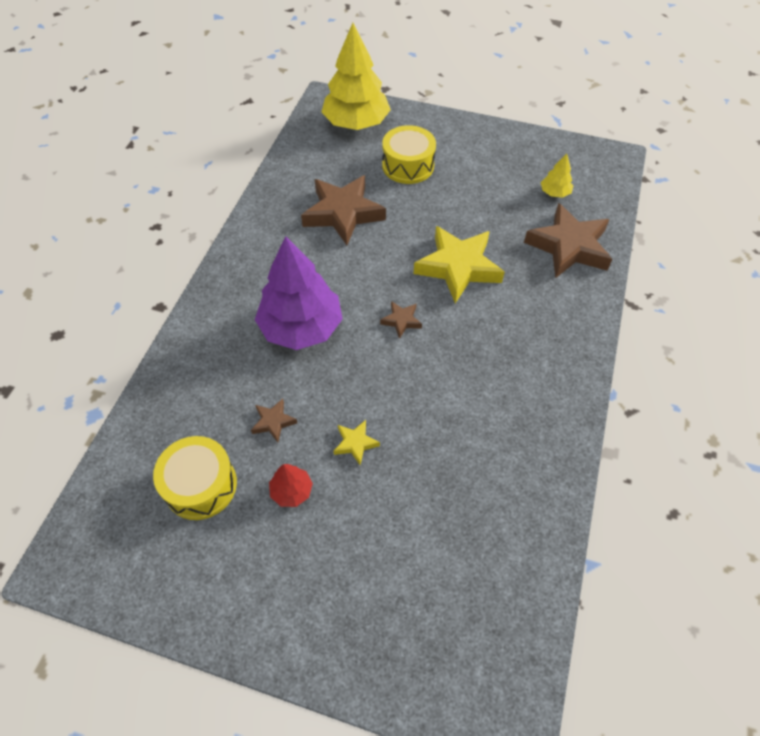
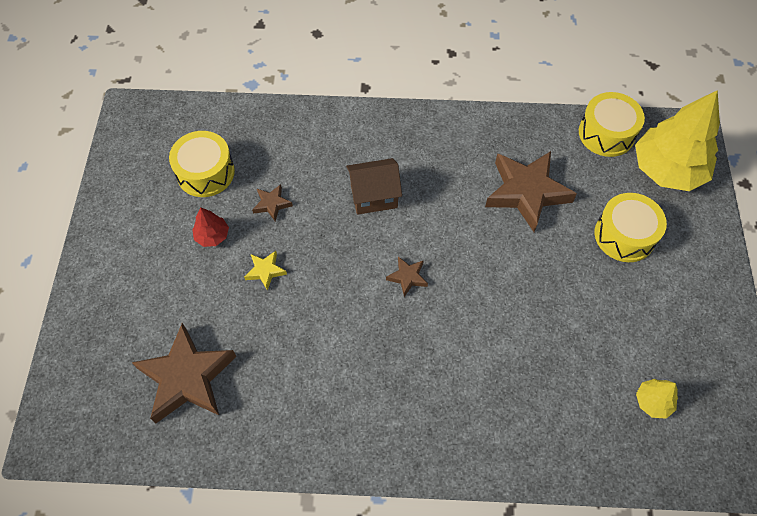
camera: 75 degrees right, 5 degrees up
(301, 327) = (374, 196): purple tree -> brown house
(305, 147) = (606, 133): none -> yellow drum
(458, 267) = (494, 315): yellow star -> none
(569, 247) = (569, 429): brown star -> brown star (187, 377)

